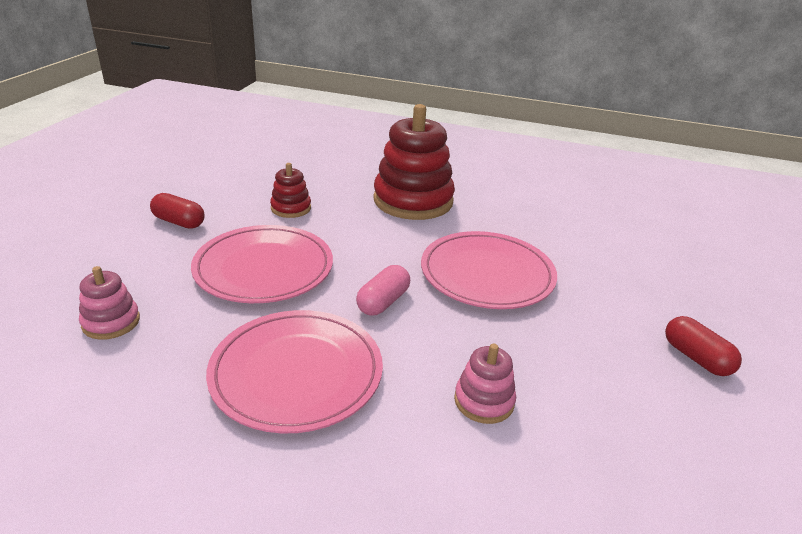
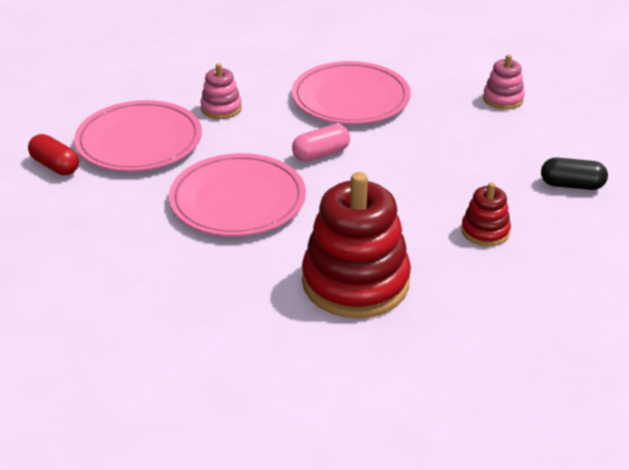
camera: 165 degrees right, 5 degrees up
(179, 222) = (571, 185): red capsule -> black capsule
(264, 268) = (442, 159): pink plate -> pink plate (139, 141)
(383, 302) = (321, 154): pink capsule -> pink capsule turned 45 degrees clockwise

